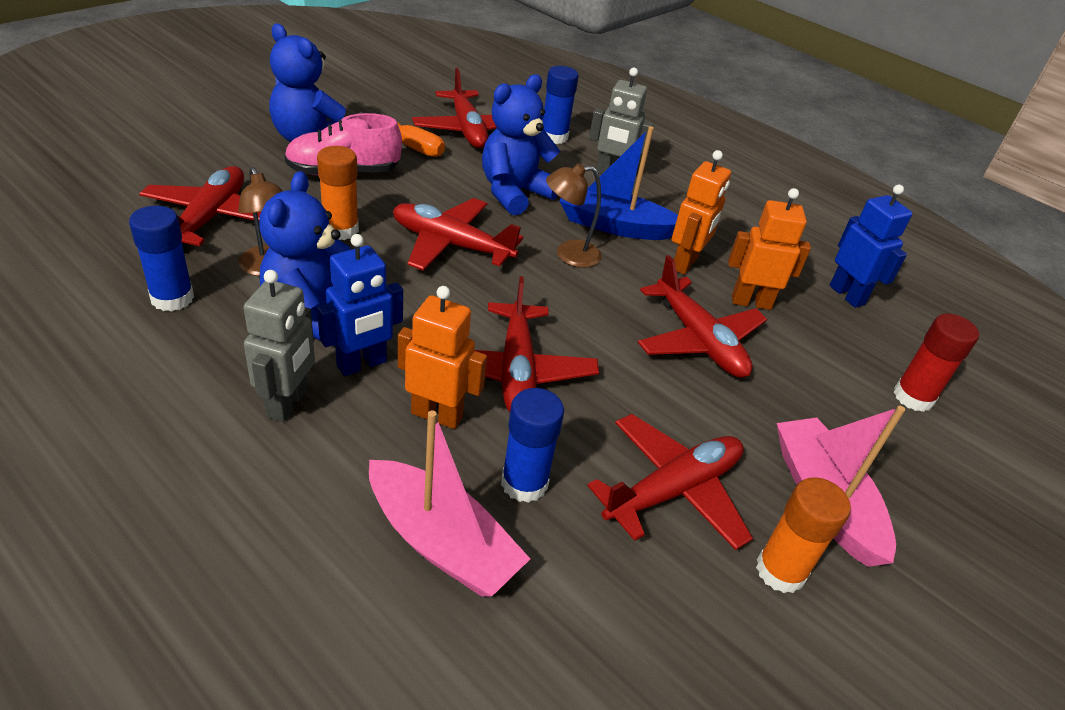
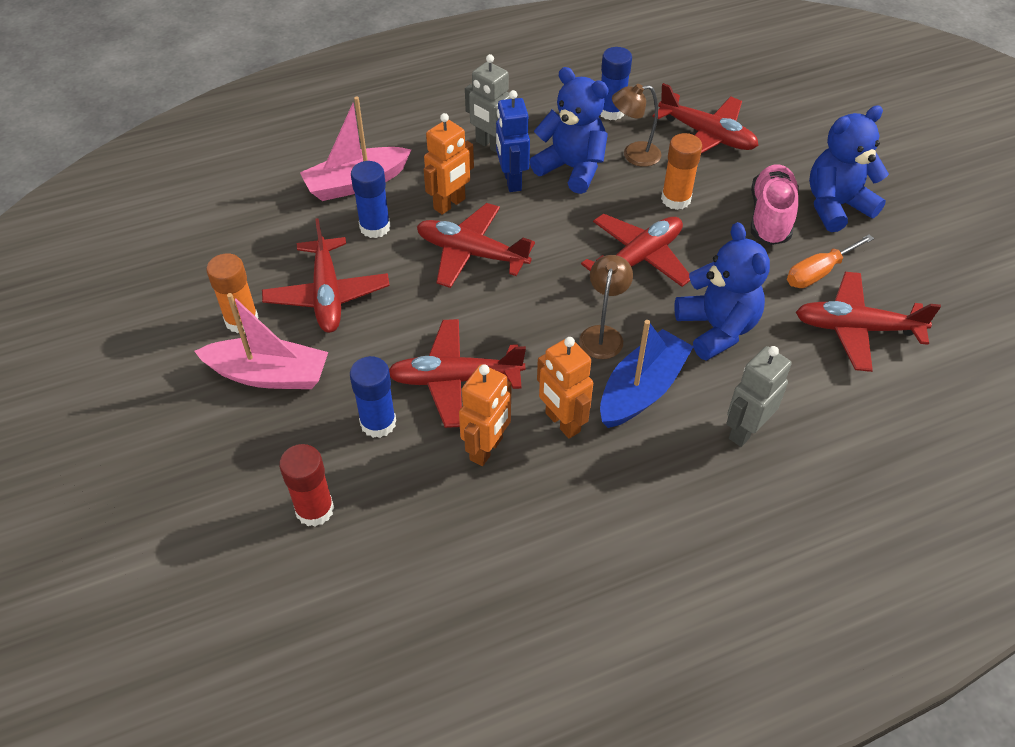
camera: 120 degrees right, 10 degrees up
(554, 137) = (839, 405): blue glue stick -> blue glue stick (378, 423)
(847, 295) = (464, 550): blue robot -> none

